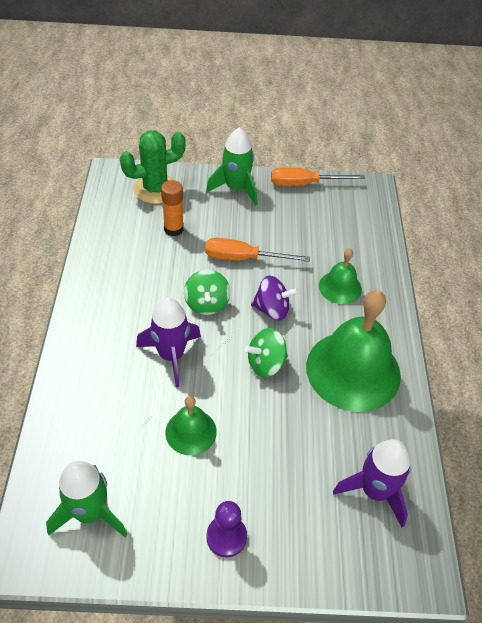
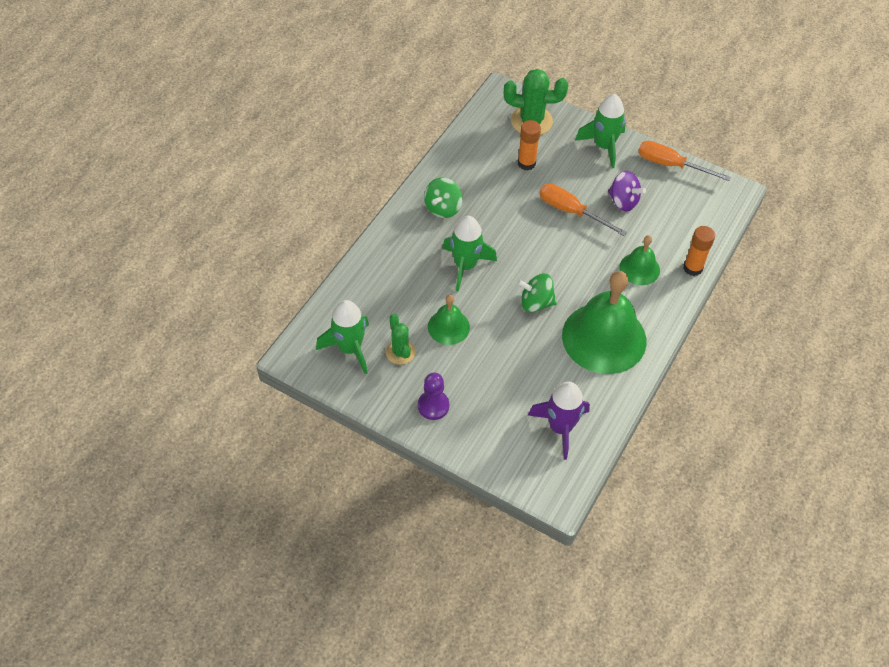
camera: 30 degrees right, 5 degrees up
(153, 488) = (400, 352): none -> green cactus
(171, 355) = (465, 266): purple rocket -> green rocket
(207, 304) = (517, 237): green spinning top -> green spinning top (443, 208)
(272, 309) = (568, 263): purple spinning top -> purple spinning top (623, 201)
(385, 267) = (692, 268): none -> orange glue stick

